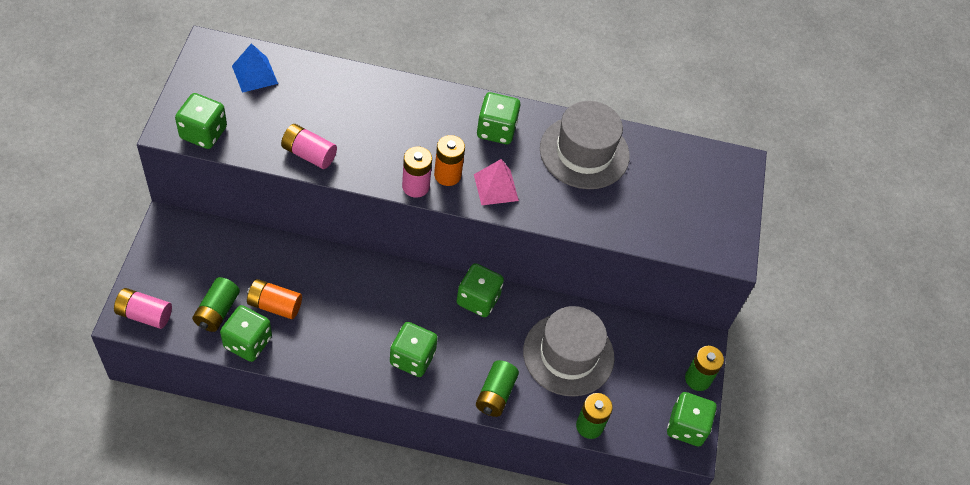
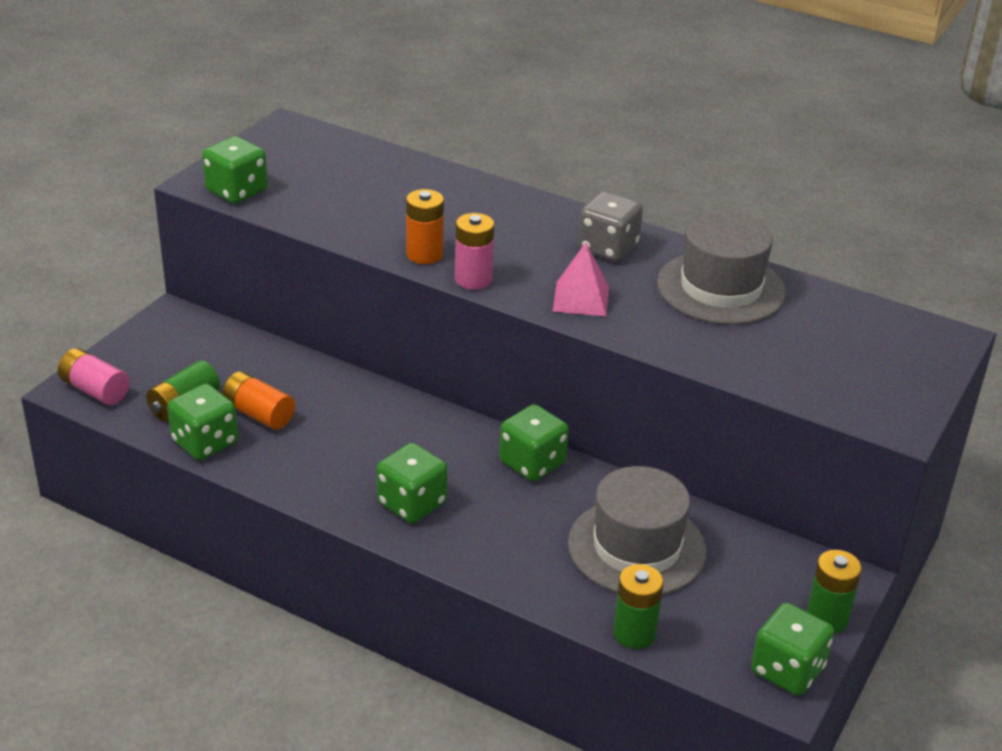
camera: 25 degrees right, 20 degrees down
(254, 74) = (327, 155): blue pyramid -> none
(309, 154) = (353, 229): pink battery -> none
(447, 175) = (521, 277): orange battery -> orange battery (424, 254)
(495, 394) = (510, 567): green battery -> none
(496, 130) = (608, 248): green dice -> grey dice

